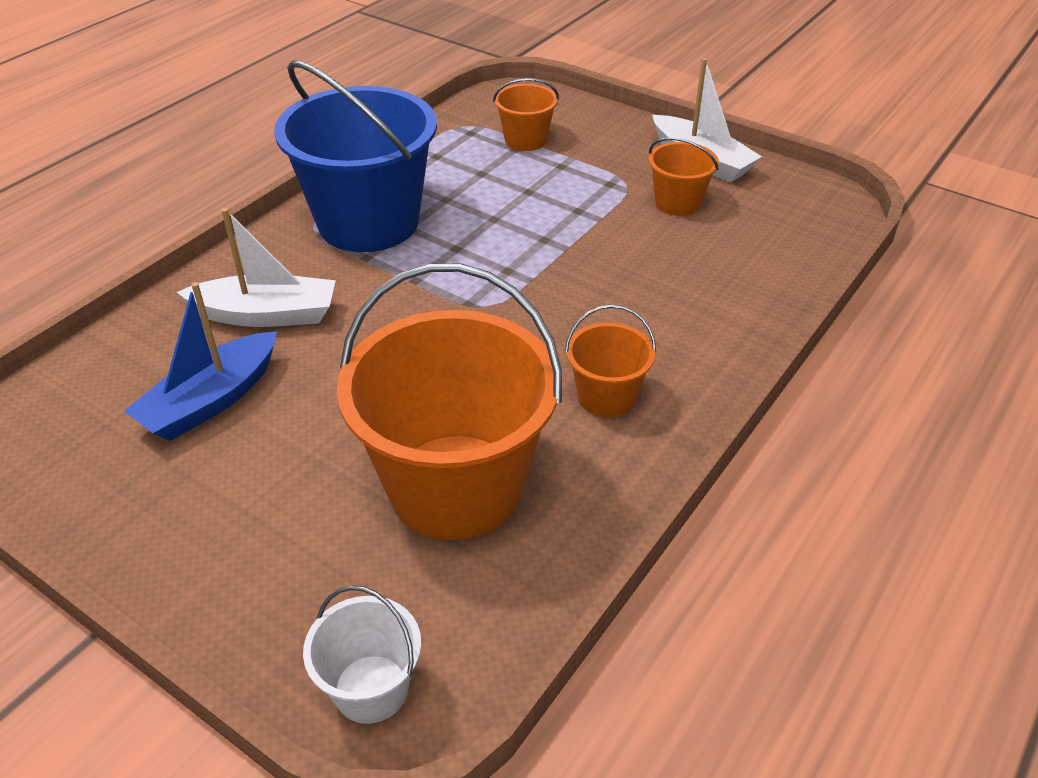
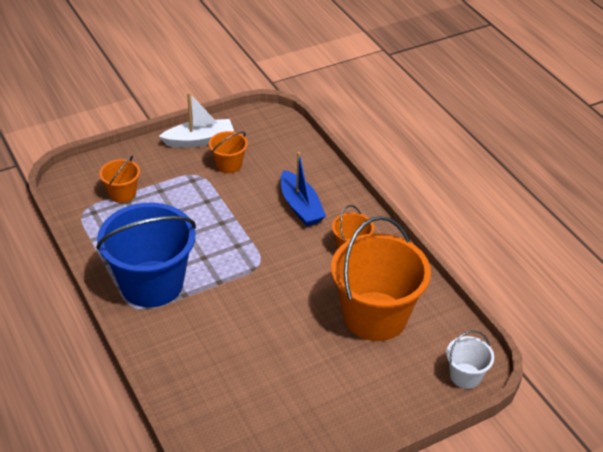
camera: 65 degrees left, 0 degrees up
(211, 401) = (263, 388): blue boat -> blue boat (300, 206)
(267, 314) = (206, 349): white boat -> none

